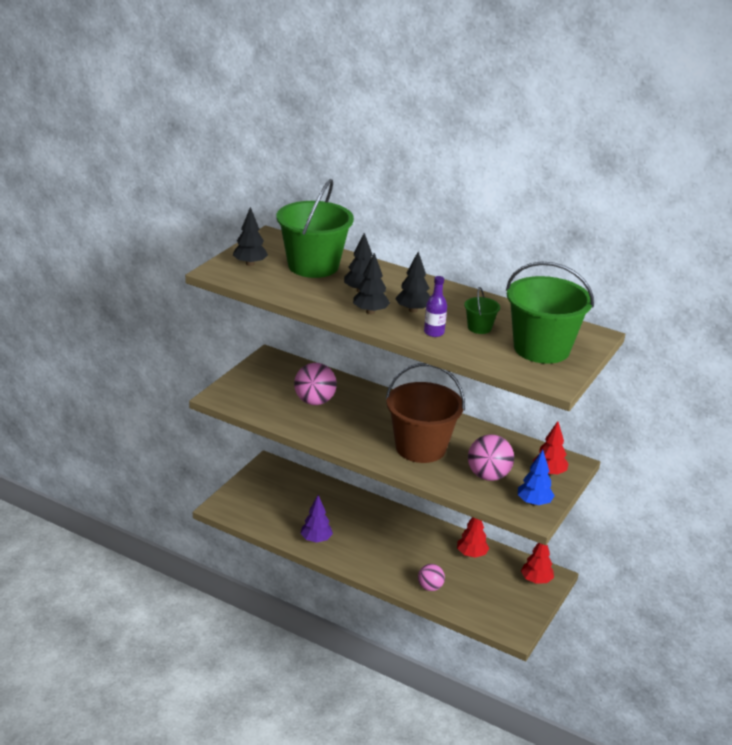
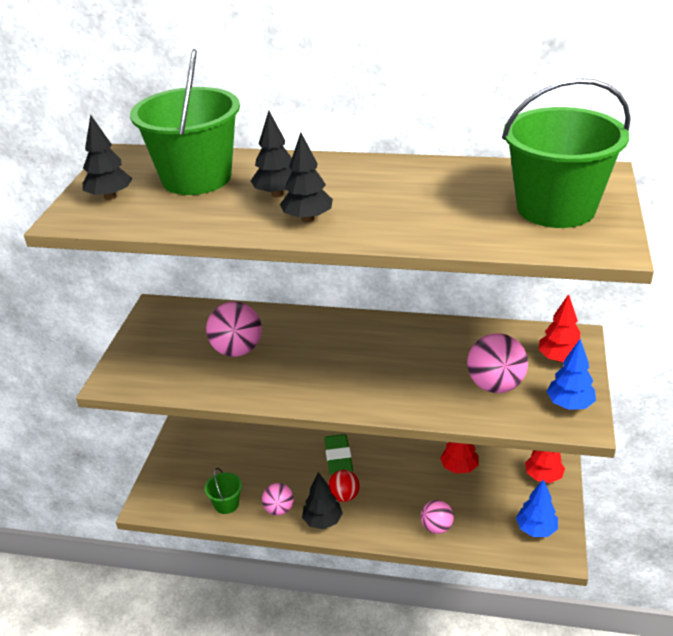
camera: 15 degrees left, 5 degrees up
(316, 540) = (279, 509): purple tree -> pink ball
(370, 546) = (344, 496): none -> red ball
(379, 519) = (338, 458): none -> green eraser
(413, 310) = (360, 202): black tree -> black tree (322, 521)
(420, 448) = (396, 373): brown bucket -> none
(434, 332) = (408, 224): purple bottle -> none
(479, 328) = (459, 202): green bucket -> green bucket (226, 504)
(507, 612) = (536, 529): none -> blue tree

